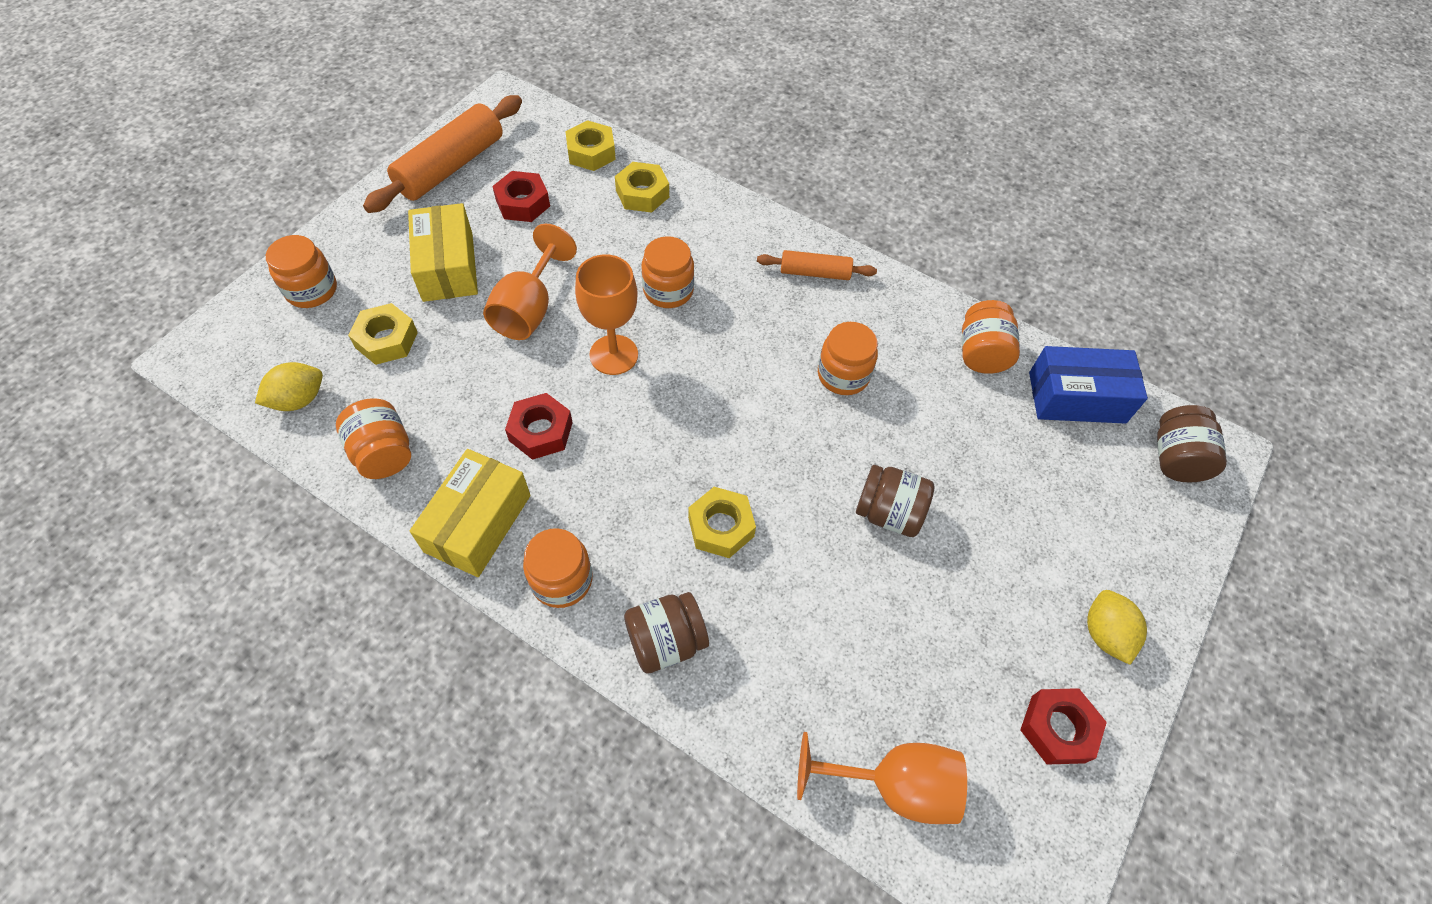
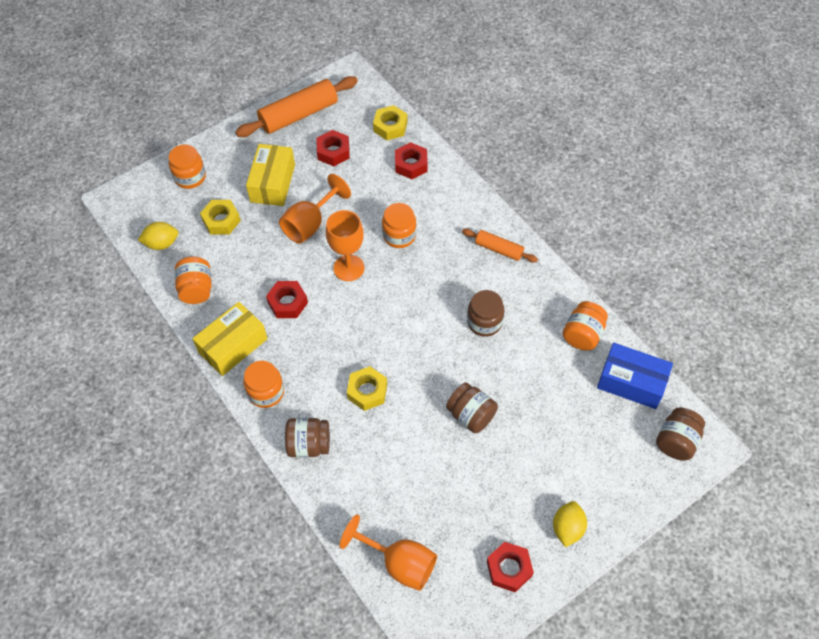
camera: 25 degrees right, 0 degrees up
(642, 194) = (411, 164): yellow nut -> red nut
(843, 375) = (484, 322): orange jar -> brown jar

